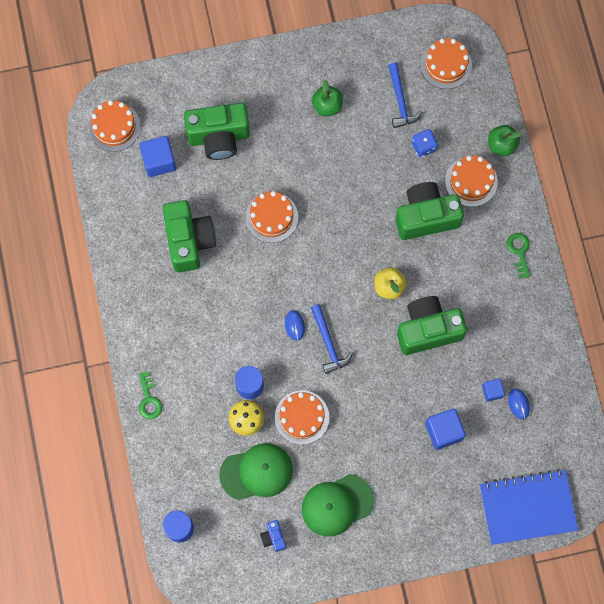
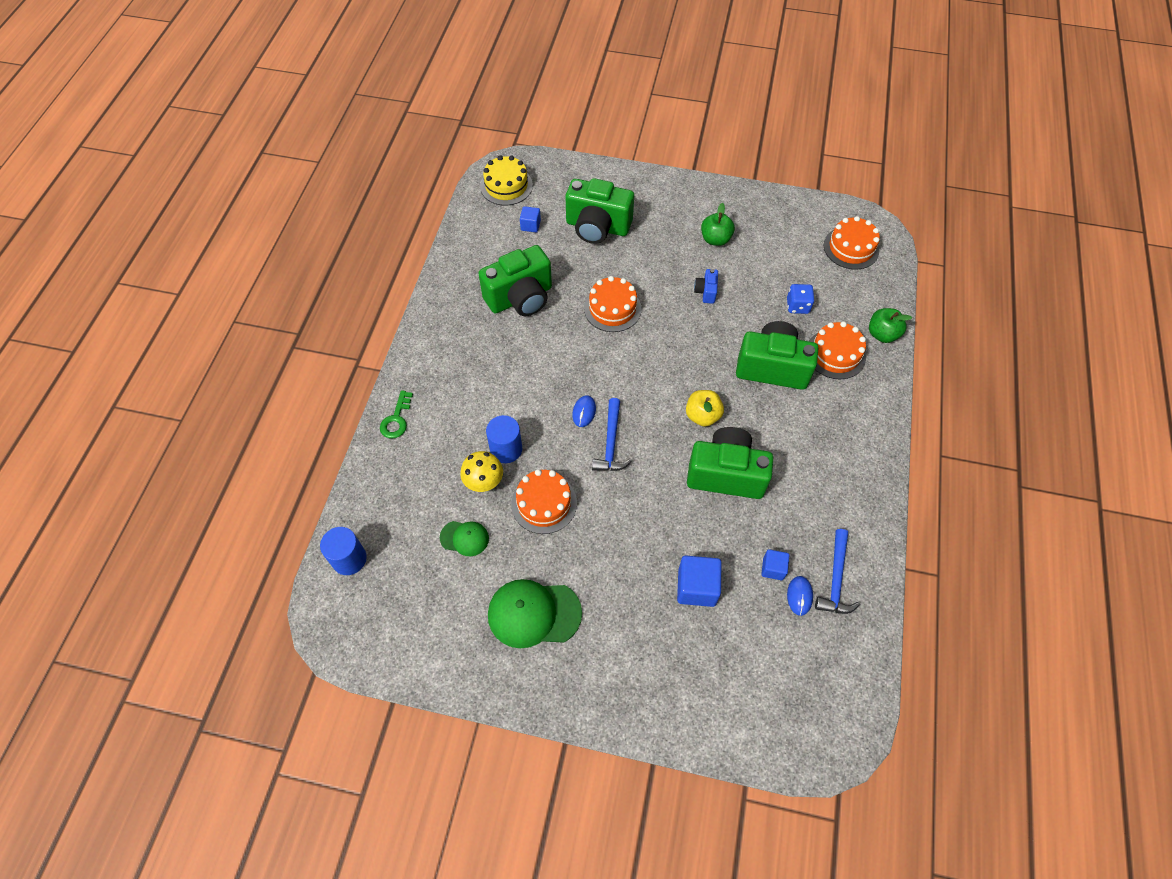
camera: 25 degrees right, 15 degrees down
(114, 126) = (506, 186): orange cake -> yellow cake
(159, 161) = (530, 225): blue cube -> blue cube, size x0.58
(189, 241) = (520, 298): green camera -> green camera turned 45 degrees clockwise
(256, 472) = (464, 538): green cap -> green cap, size x0.55
(273, 537) = (443, 616): blue camera -> blue camera (706, 292)
(400, 101) = (791, 260): blue hammer -> blue hammer (835, 579)
(519, 251) = (863, 438): green key -> none
(527, 507) = (762, 723): blue notebook -> none

